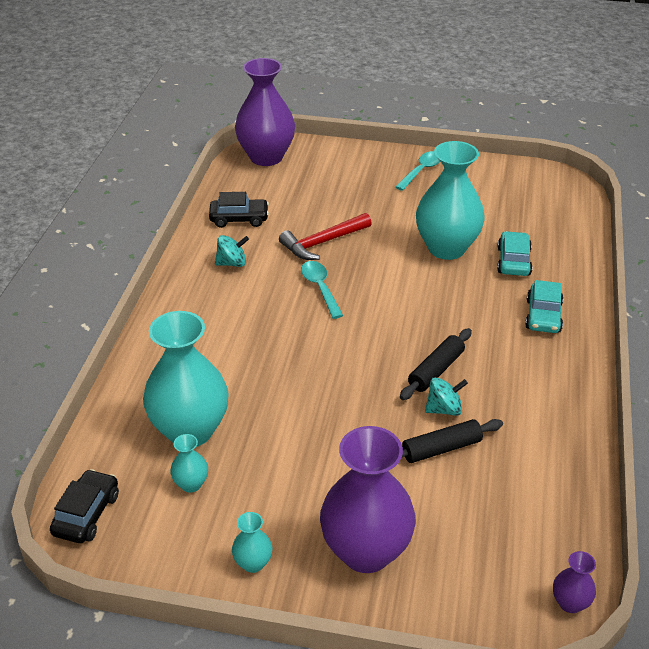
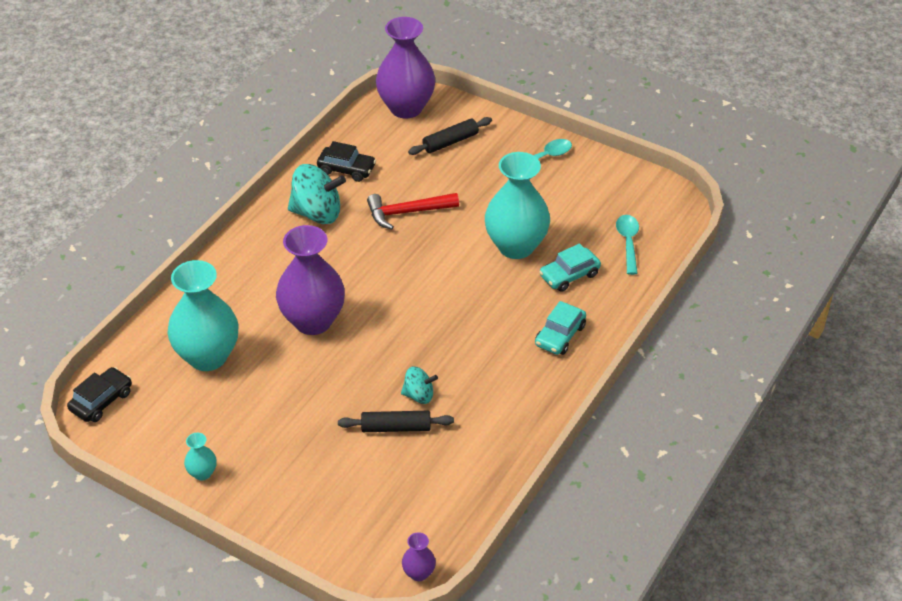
camera: 20 degrees right, 5 degrees up
(191, 484) = (187, 400): turquoise vase -> none
(232, 263) = (317, 213): turquoise spinning top -> turquoise spinning top, size x1.82
(320, 288) = (380, 257): turquoise spoon -> turquoise spoon (628, 242)
(366, 551) = (289, 489): purple vase -> purple vase (313, 321)
(436, 370) = (433, 360): black rolling pin -> black rolling pin (450, 142)
(513, 261) = (569, 275): turquoise car -> turquoise car turned 150 degrees counterclockwise

